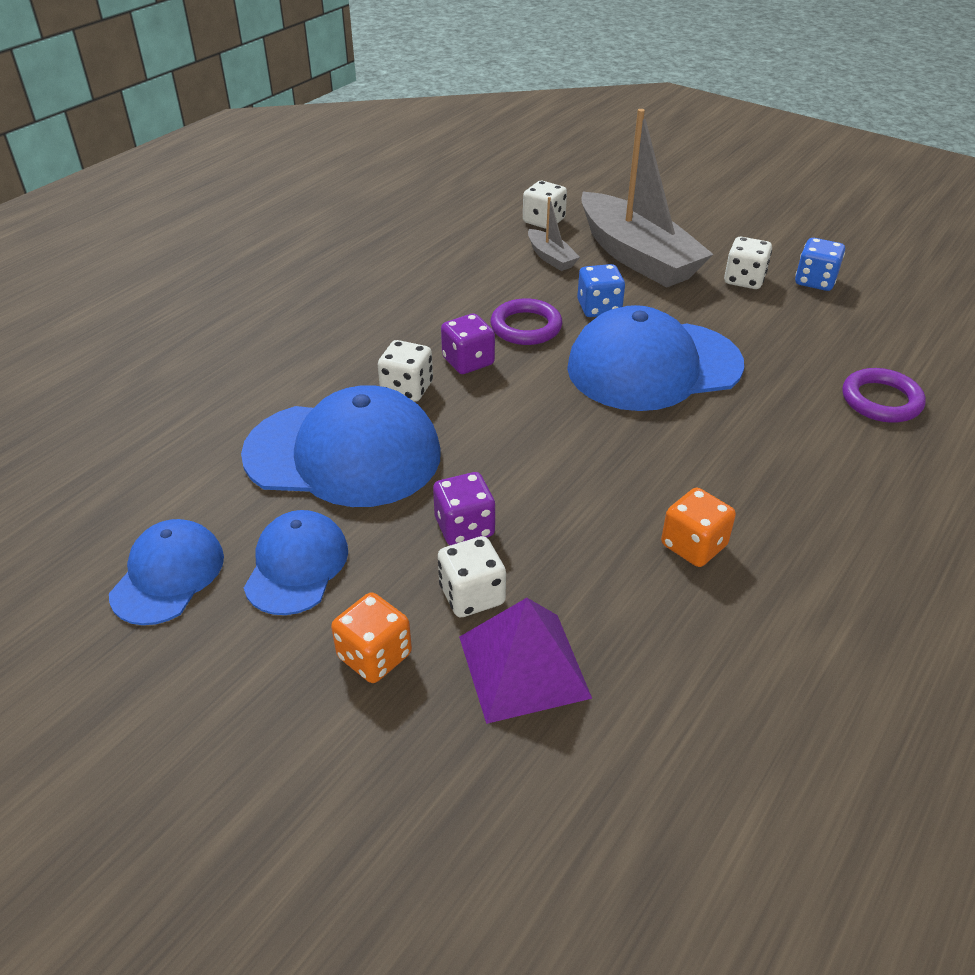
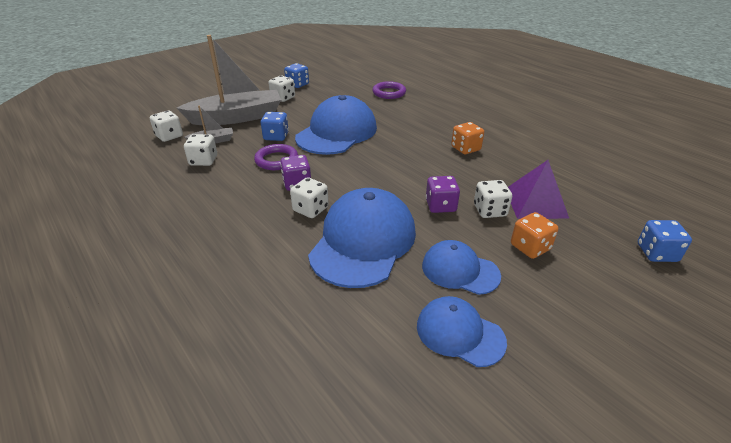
camera: 75 degrees left, 5 degrees down
(403, 879) = (656, 253): none -> blue dice
(492, 267) = (203, 161): none -> white dice
(653, 366) = (337, 132): blue cap -> blue cap turned 150 degrees counterclockwise

